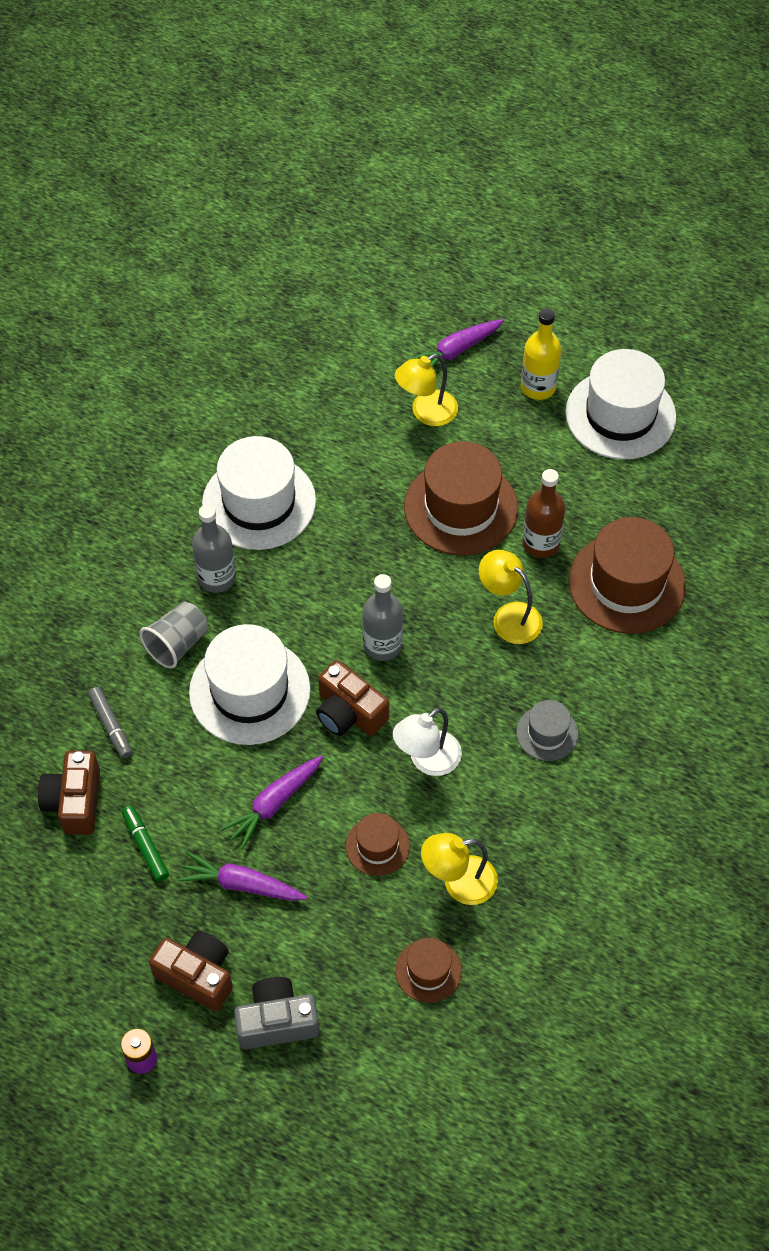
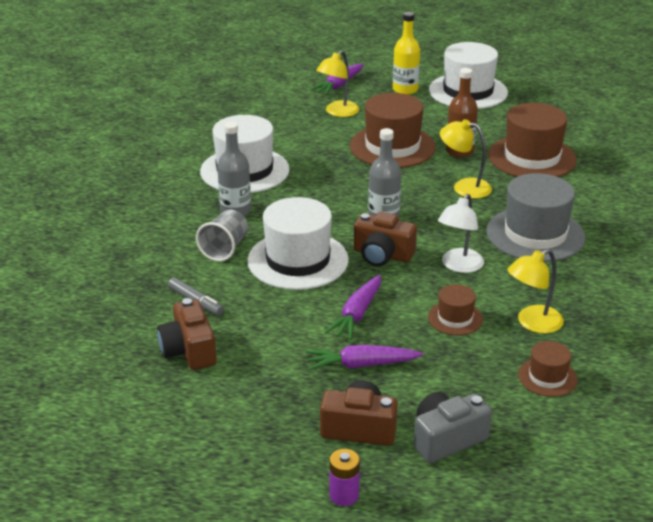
camera: 20 degrees left, 25 degrees down
(145, 846) = (266, 362): green marker -> none
(547, 733) = (535, 234): grey hat -> grey hat, size x1.98

